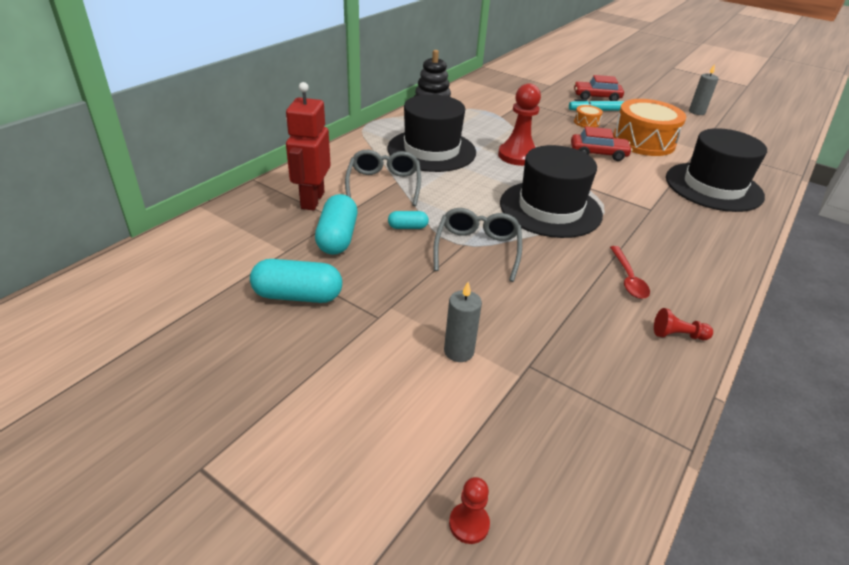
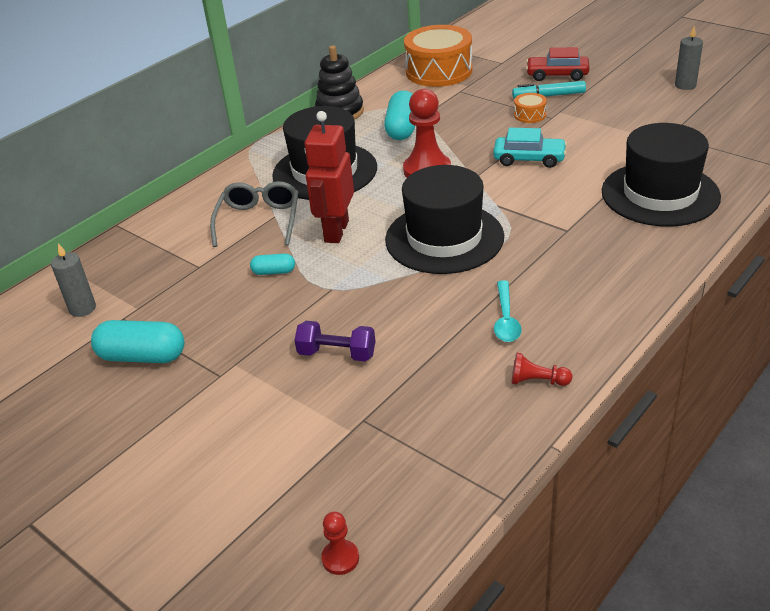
camera: 10 degrees right, 0 degrees up
(312, 200) = (175, 246): red robot -> red robot (336, 231)
(337, 237) = (194, 289): turquoise capsule -> turquoise capsule (402, 128)
(458, 351) = (294, 408): grey candle -> grey candle (82, 308)
(469, 524) = (261, 567): red pawn -> red pawn (340, 558)
(477, 249) = (344, 294): grey glasses -> none
(486, 302) = (337, 354): none -> purple dumbbell
(598, 153) = (529, 159): red car -> turquoise car
(628, 278) = (505, 319): red spoon -> turquoise spoon
(643, 141) = (594, 136): orange drum -> orange drum (439, 71)

